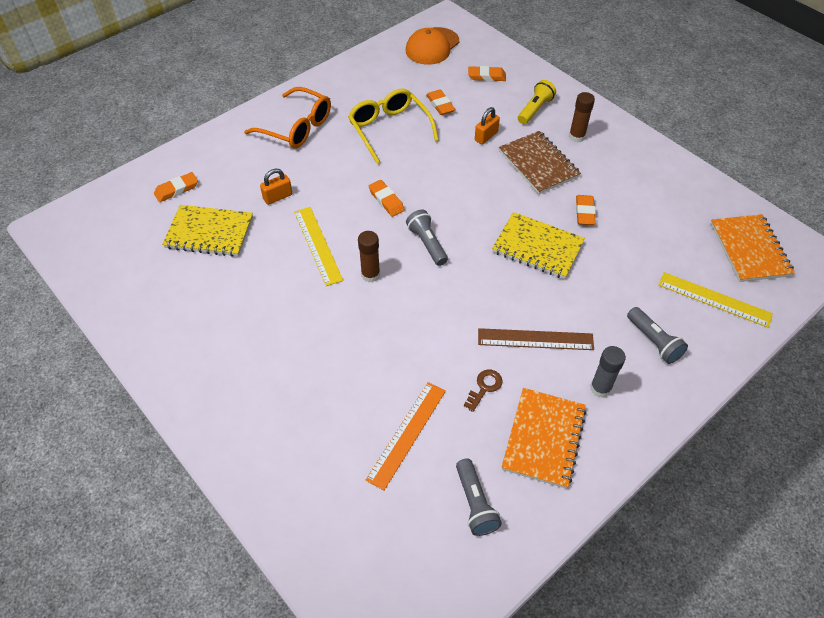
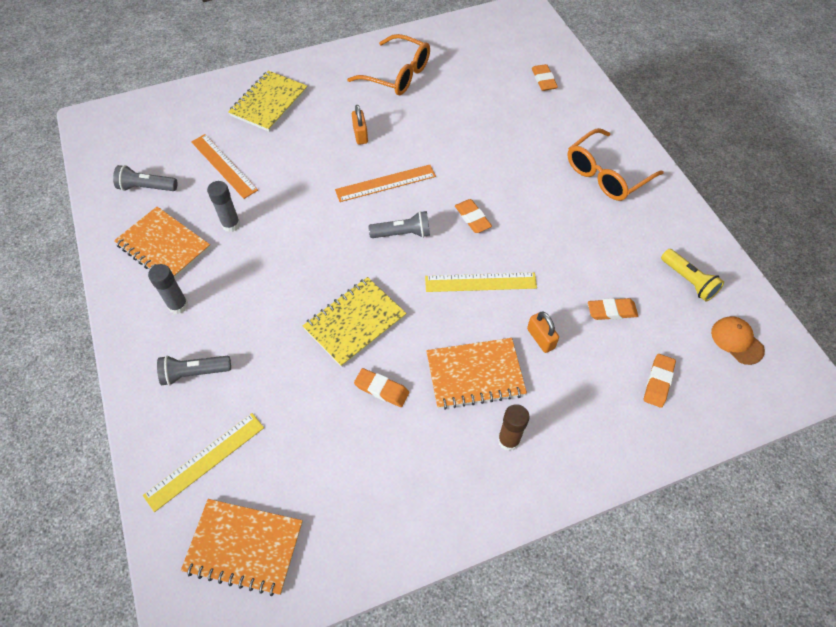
camera: 110 degrees right, 5 degrees up
(198, 315) = (397, 75): none -> orange glasses
(209, 232) = (482, 92): yellow notebook -> yellow notebook (269, 103)
(278, 197) = (509, 142): orange padlock -> orange padlock (360, 135)
(318, 245) = (437, 156): yellow ruler -> yellow ruler (480, 282)
(370, 275) = (385, 183): brown glue stick -> orange ruler
(386, 200) = (472, 218): orange eraser -> orange eraser turned 75 degrees clockwise
(389, 129) = (581, 250): yellow glasses -> none
(432, 46) = (737, 341): orange cap -> orange cap, size x0.64
(484, 387) = (231, 224): brown key -> grey glue stick
(535, 109) = (575, 413): yellow flashlight -> yellow flashlight (688, 281)
(535, 339) = (253, 277): brown ruler -> none
(538, 164) = (475, 374): brown notebook -> orange notebook

